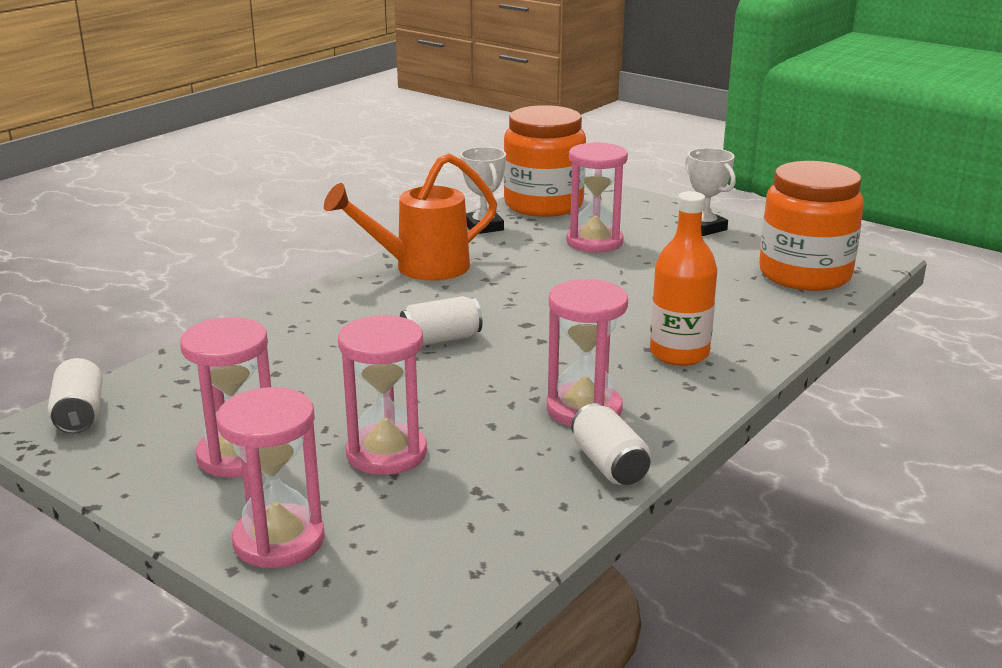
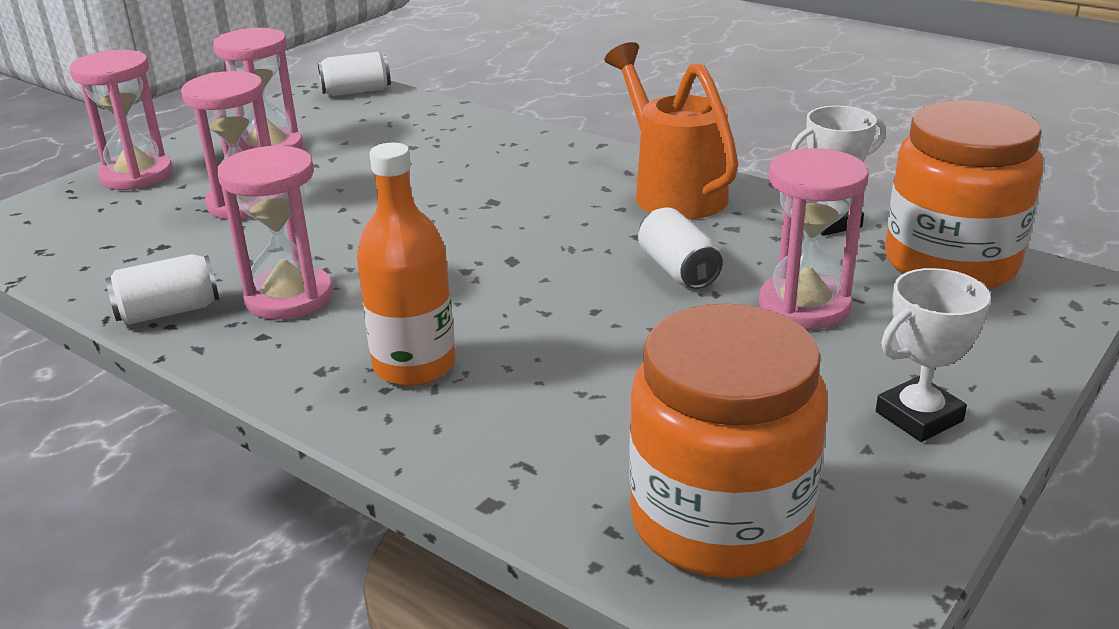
camera: 90 degrees right, 5 degrees up
(441, 339) = (474, 214): white can -> white can (678, 270)

